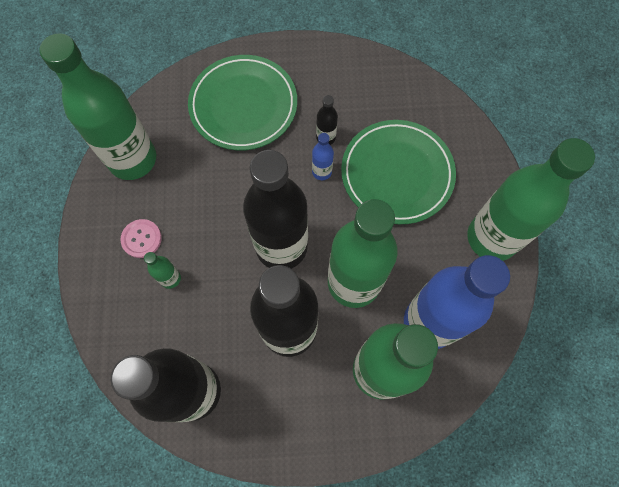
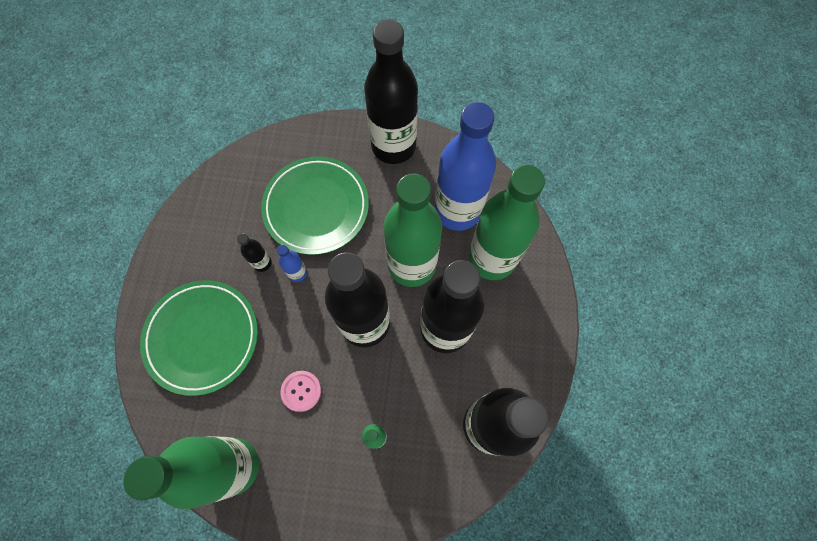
camera: 80 degrees left, 0 degrees up
(141, 239) = (327, 463): pink button -> pink button (301, 391)
(491, 238) = (393, 146): green bottle -> black bottle

